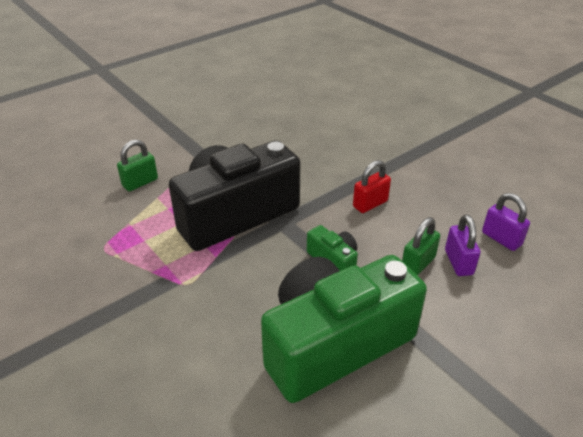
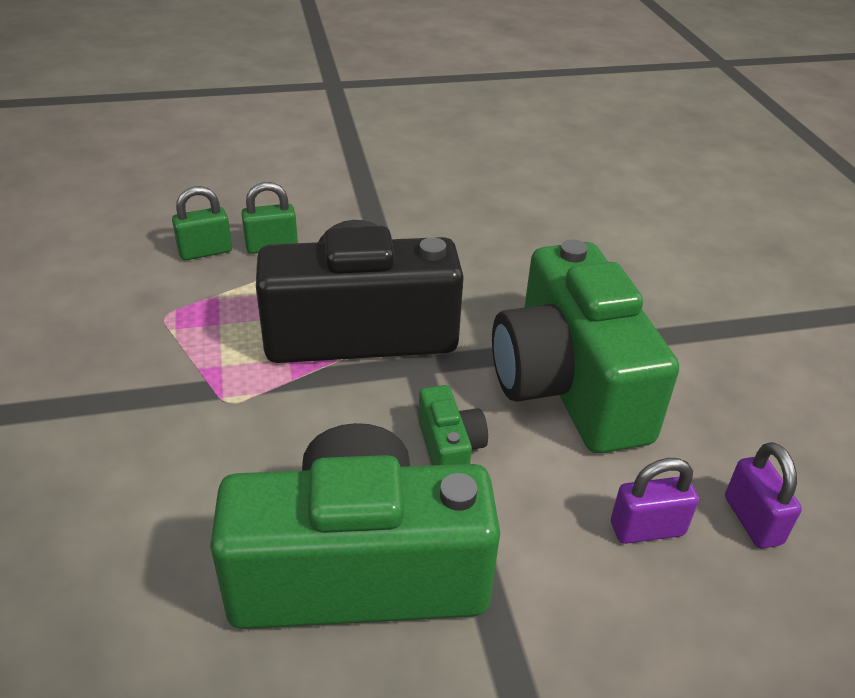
camera: 25 degrees right, 0 degrees up
(370, 204) = (568, 384): red padlock -> green camera
(418, 264) = (577, 504): green padlock -> green padlock (205, 251)
(458, 262) = (647, 529): purple padlock -> purple padlock turned 60 degrees clockwise

